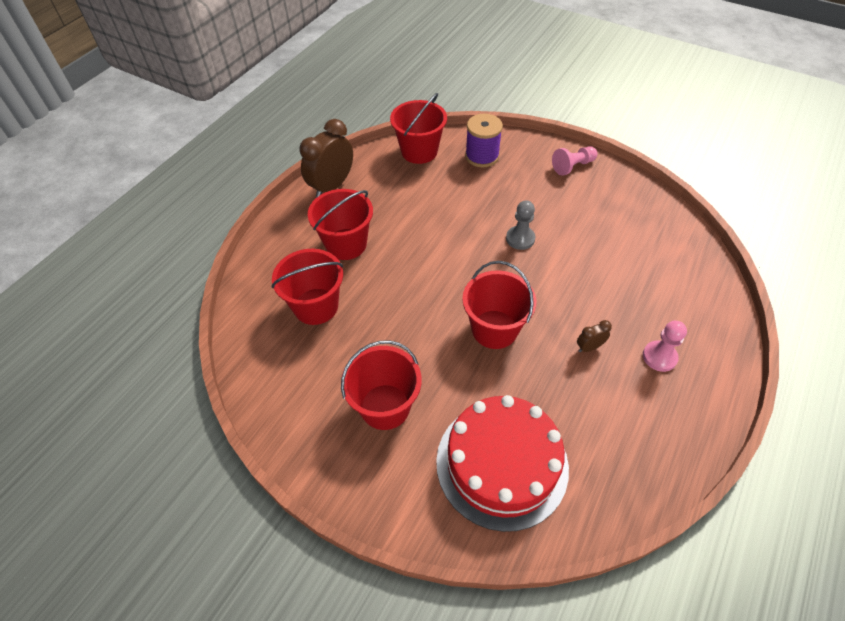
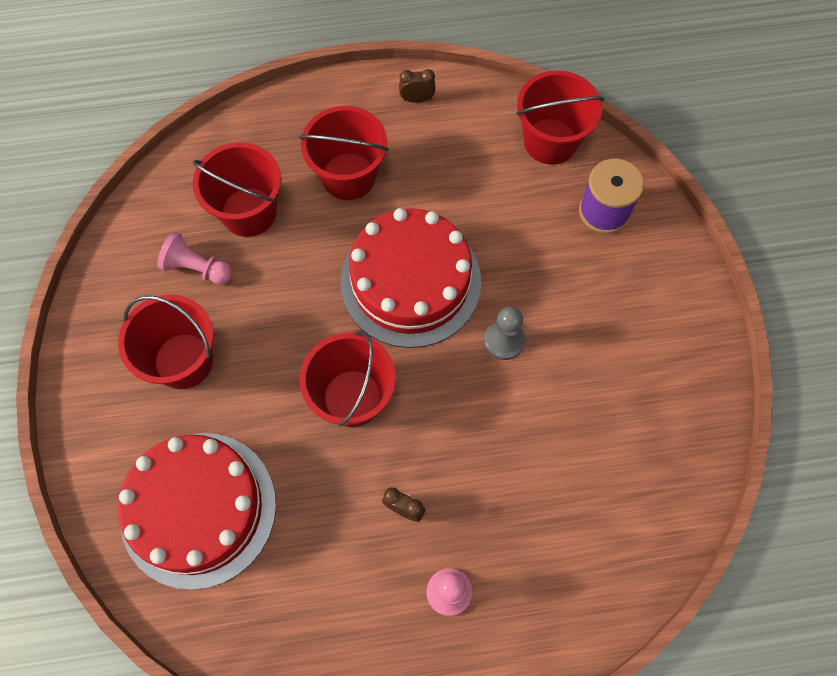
camera: 50 degrees right, 15 degrees up
(332, 186) = (417, 99): brown clock -> brown clock, size x0.46
(444, 257) = (410, 281): none -> red cake
(573, 166) = (681, 322): pink pawn -> pink pawn (197, 268)

